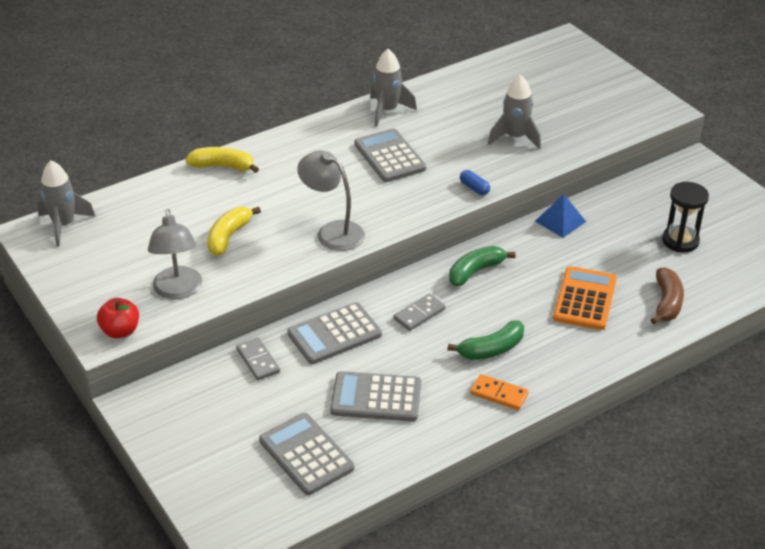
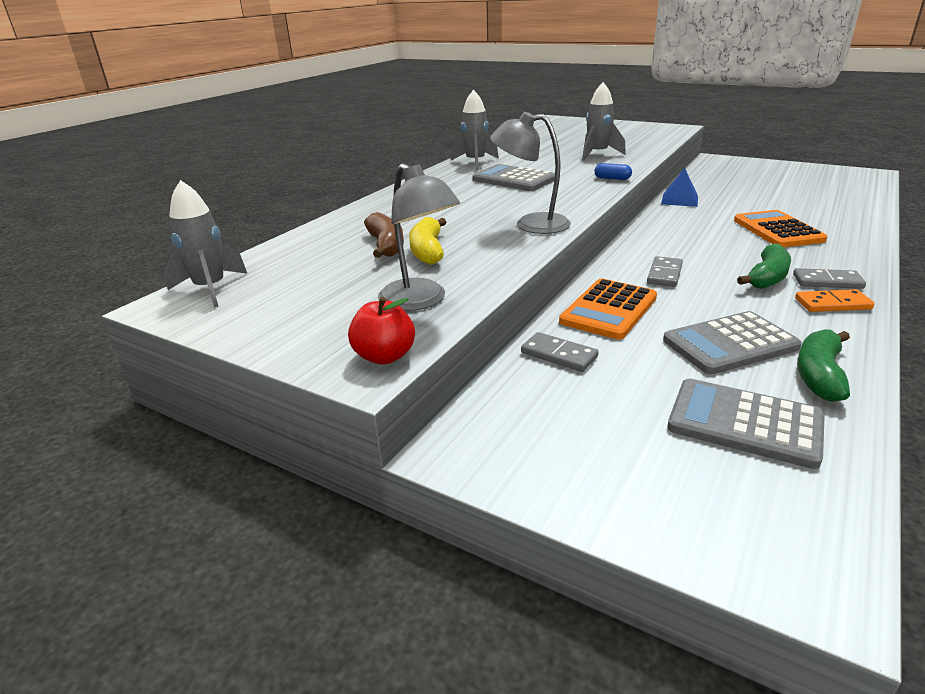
camera: 25 degrees left, 10 degrees down
(222, 166) = (362, 214): yellow banana -> none
(334, 334) = (608, 310): grey calculator -> orange calculator
(475, 271) = (665, 238): green banana -> green banana (819, 375)
(531, 372) = (827, 281): none -> grey domino
(667, 303) = (837, 217): brown banana -> brown banana (386, 245)
(680, 241) = (779, 189): black hourglass -> none

